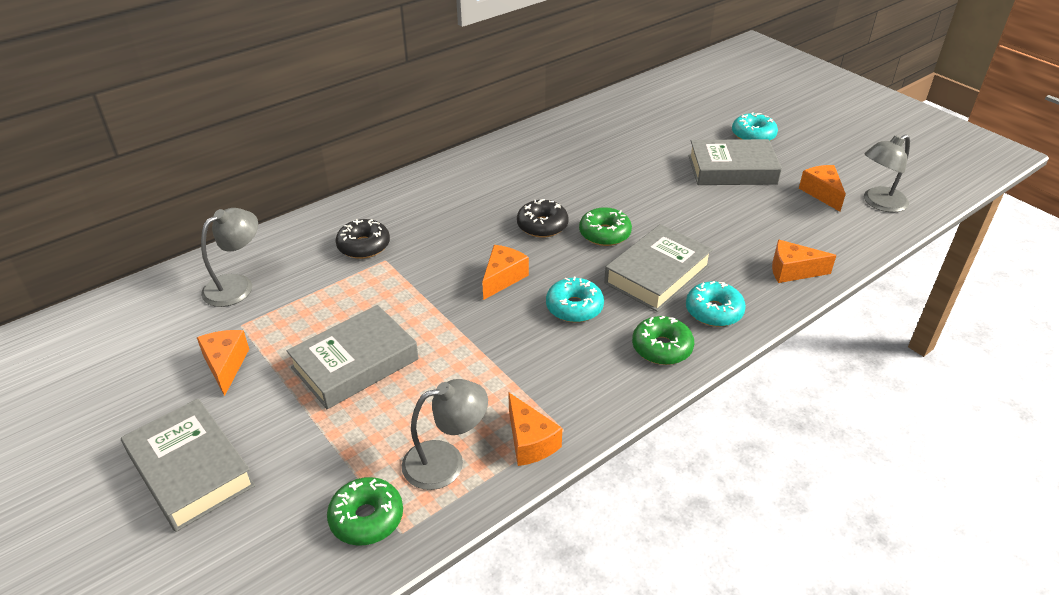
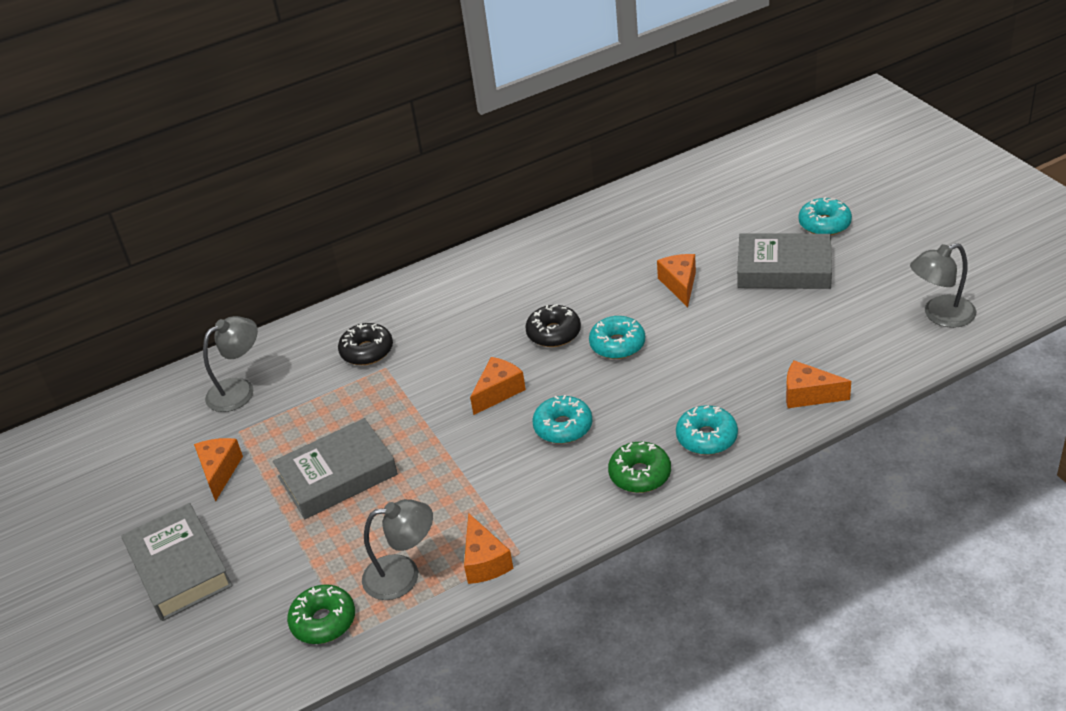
camera: 15 degrees right, 0 degrees up
(604, 234) = (617, 344): green donut -> turquoise donut
(657, 274) = (660, 393): grey book -> none
(822, 193) = (878, 301): orange cheese -> orange cheese (680, 285)

